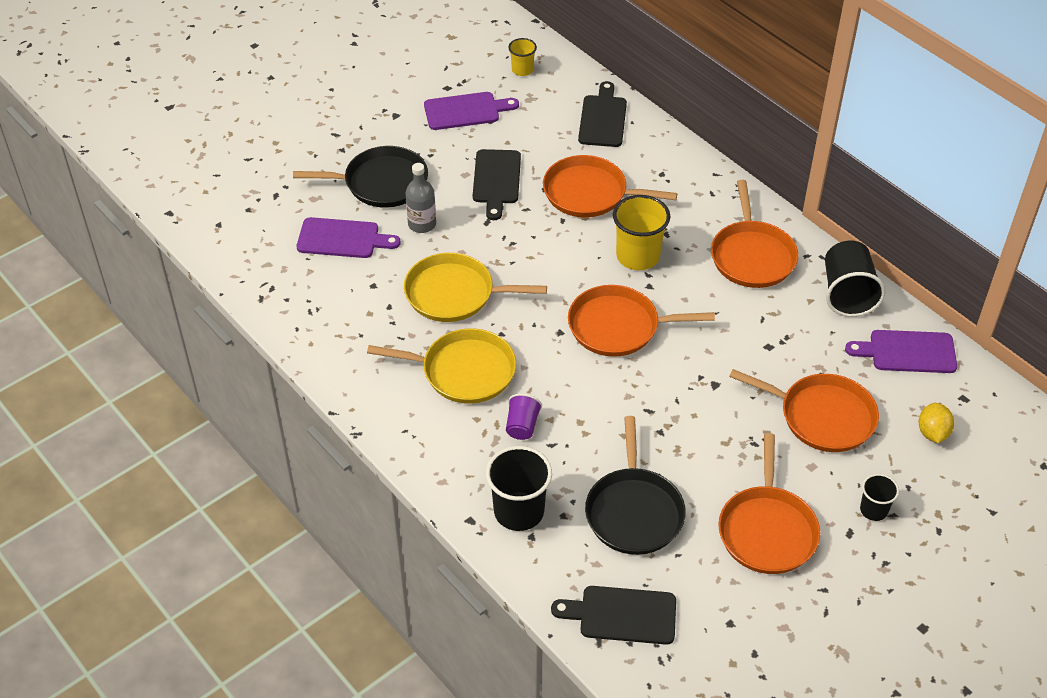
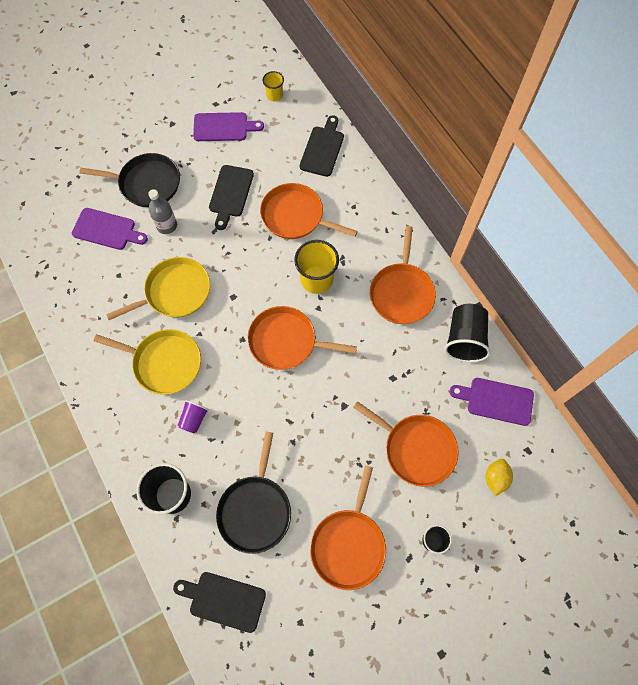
camera: 10 degrees right, 20 degrees up
(454, 294) = (175, 292): yellow pan -> yellow pan turned 135 degrees clockwise

